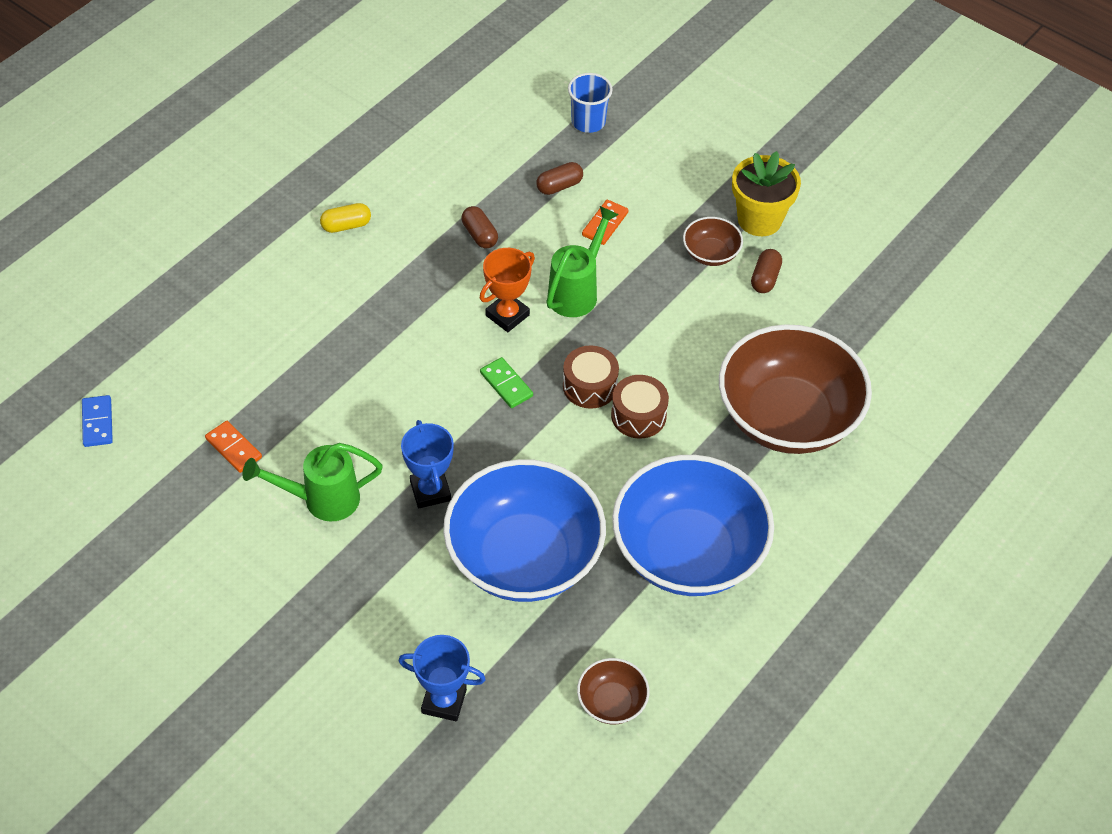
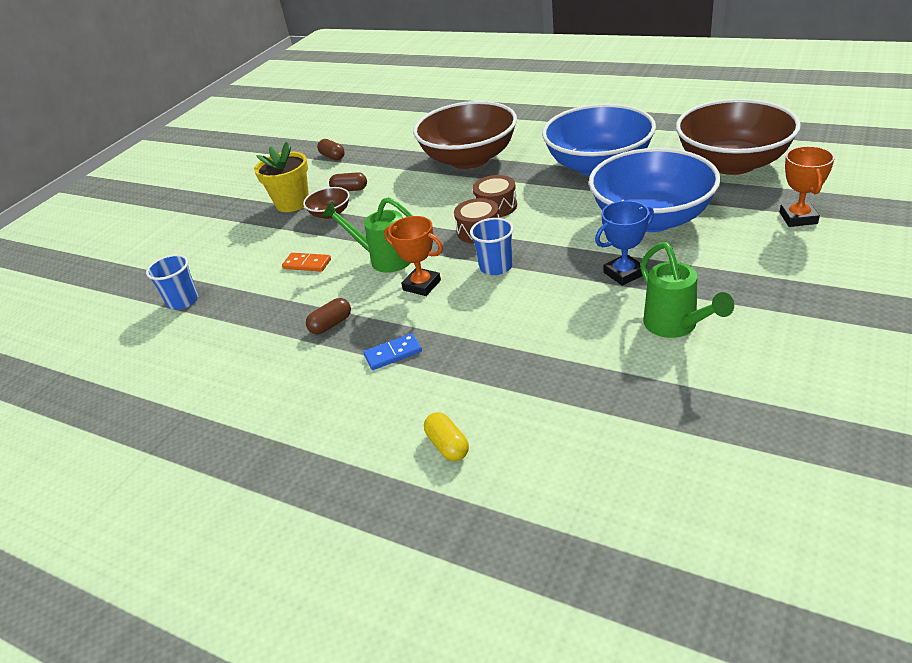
camera: 95 degrees left, 15 degrees down
(97, 423) = (703, 533): blue domino -> blue domino (393, 354)
(233, 448) = (660, 402): orange domino -> none
(346, 225) = (334, 416): yellow capsule -> yellow capsule (447, 445)
(444, 701) = (798, 218): blue trophy -> orange trophy
(506, 384) = (496, 267): green domino -> blue cup
(559, 186) = (264, 297): brown capsule -> brown capsule (332, 156)
(612, 702) = (732, 163): brown bowl -> brown bowl, size x2.33

